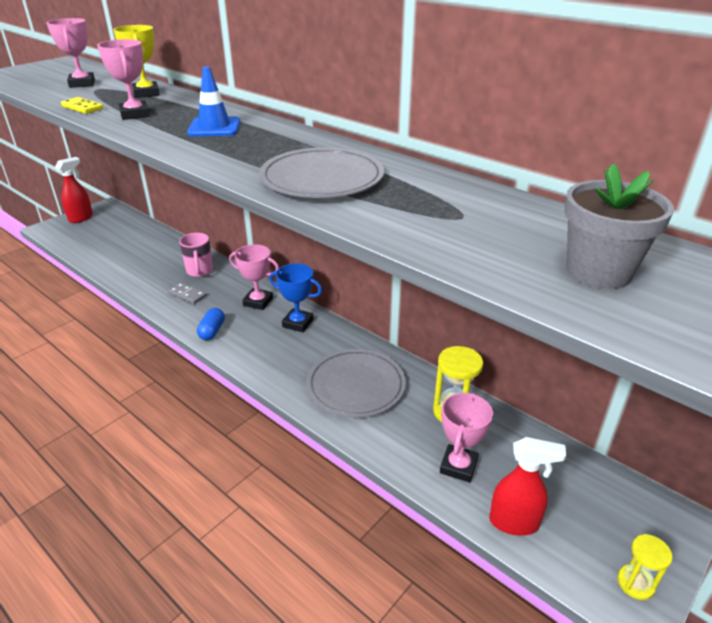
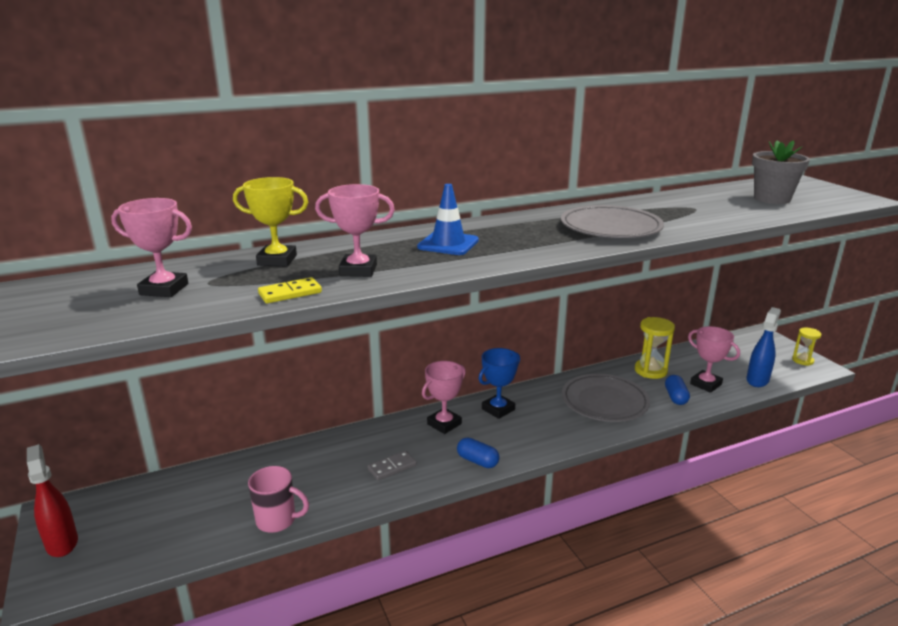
camera: 65 degrees left, 10 degrees down
(199, 271) = (347, 451): pink mug -> pink mug (277, 520)
(404, 441) = (675, 397): none -> blue capsule
(514, 523) = (757, 380): red spray bottle -> blue spray bottle

